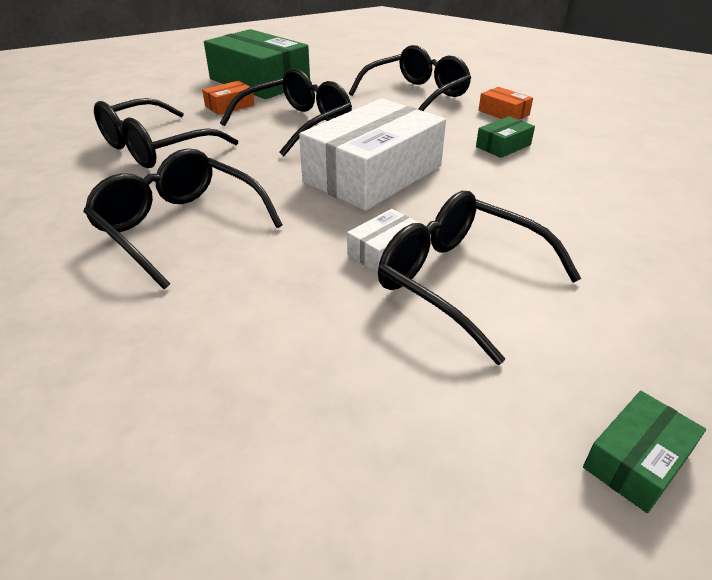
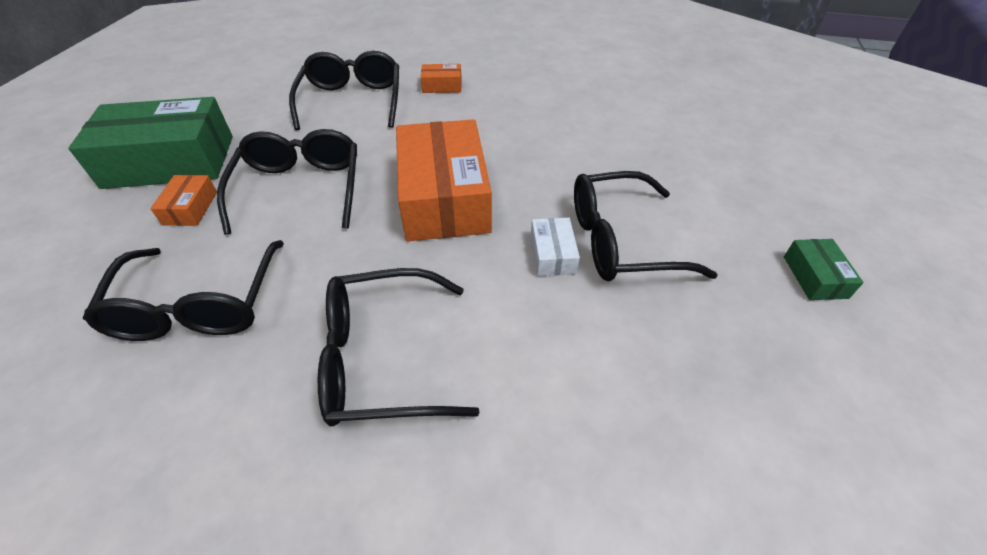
camera: 50 degrees left, 10 degrees up
(373, 174) = (444, 197): white box -> orange box
(503, 146) = (486, 117): green box -> none

